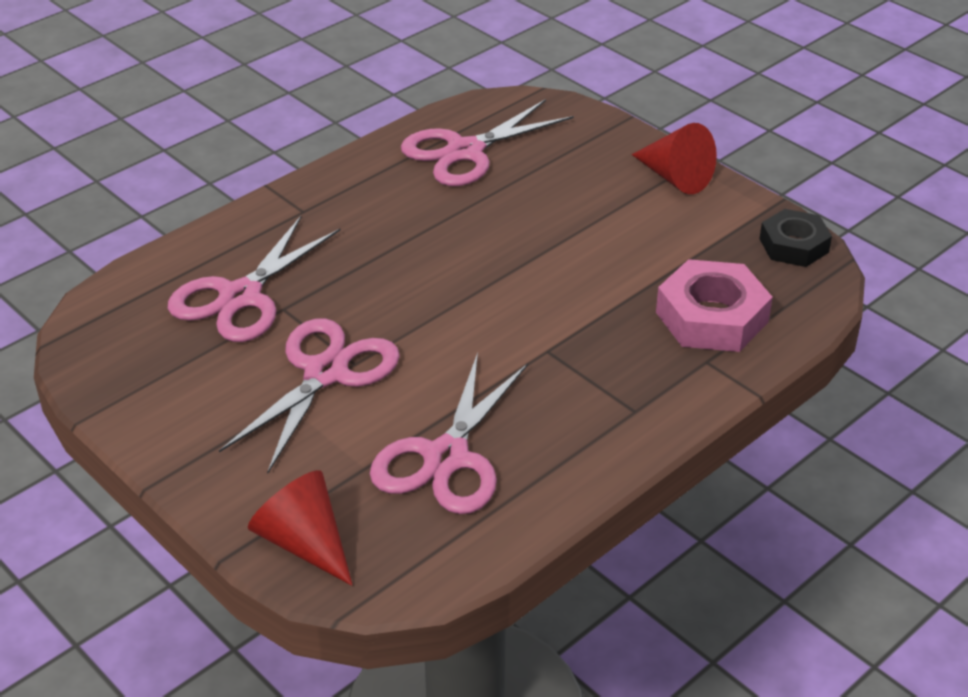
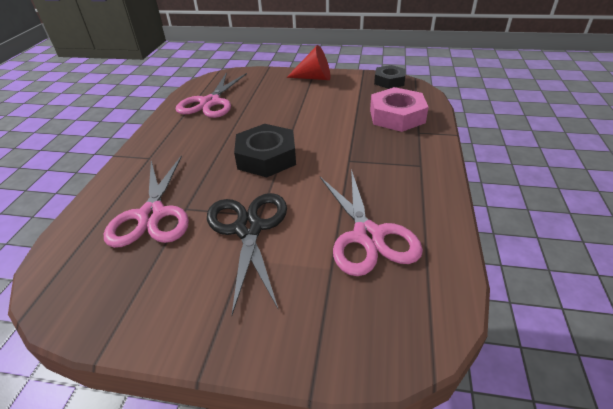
camera: 35 degrees left, 0 degrees up
(304, 543) = (351, 342): red cone -> none
(326, 373) = (249, 229): pink scissors -> black scissors
(445, 287) = (266, 157): none -> black nut

